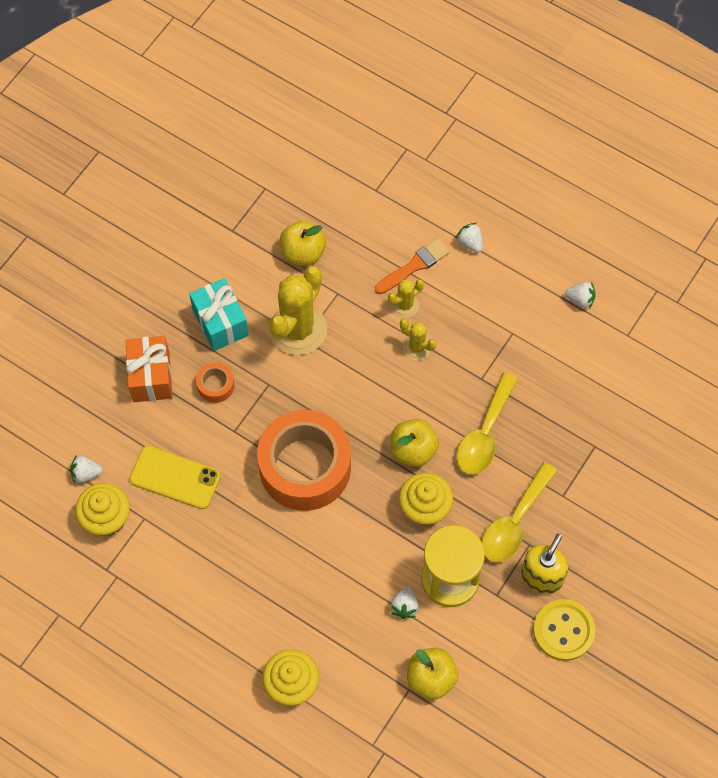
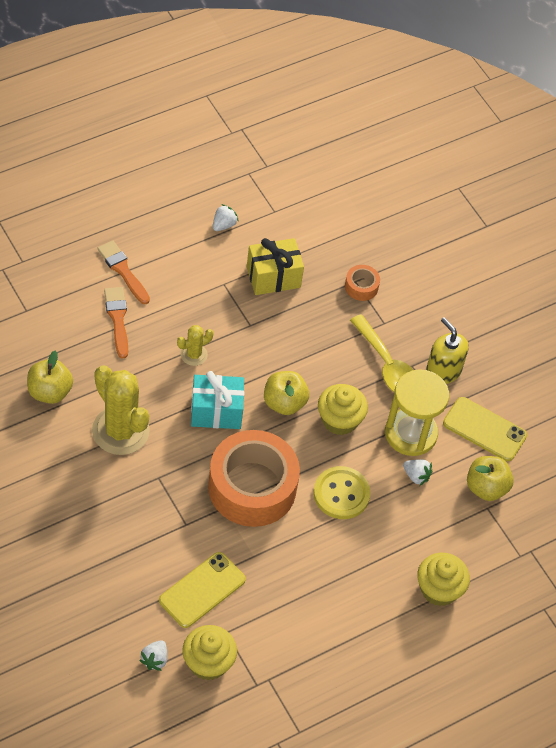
camera: 70 degrees left, 10 degrees down
(151, 377) = (93, 564): orange gift -> none
(215, 385) = (134, 518): orange tape -> orange tape (361, 287)
(220, 323) = (75, 486): turquoise gift -> turquoise gift (216, 411)
(405, 305) = (149, 343): yellow cactus -> none
(470, 243) = (123, 270): white strawberry -> orange brush
(484, 434) = (300, 347): yellow spoon -> none
(497, 646) = (484, 429): none -> yellow phone
(549, 371) = (273, 277): none -> yellow gift
(563, 630) = (495, 379): yellow button -> yellow button (341, 494)

